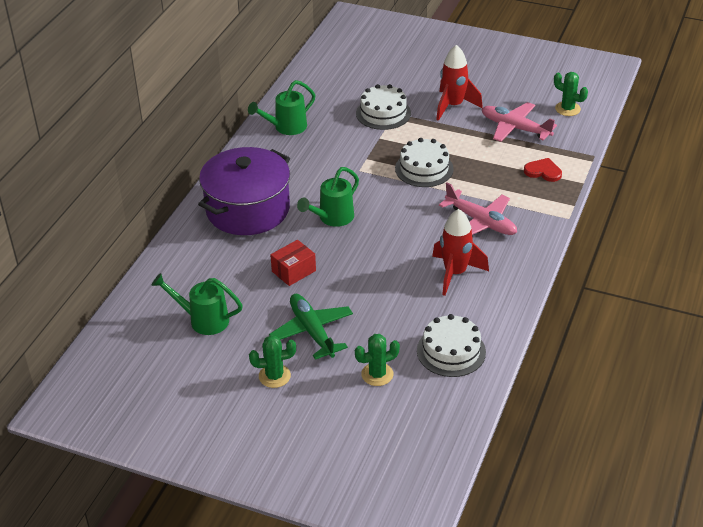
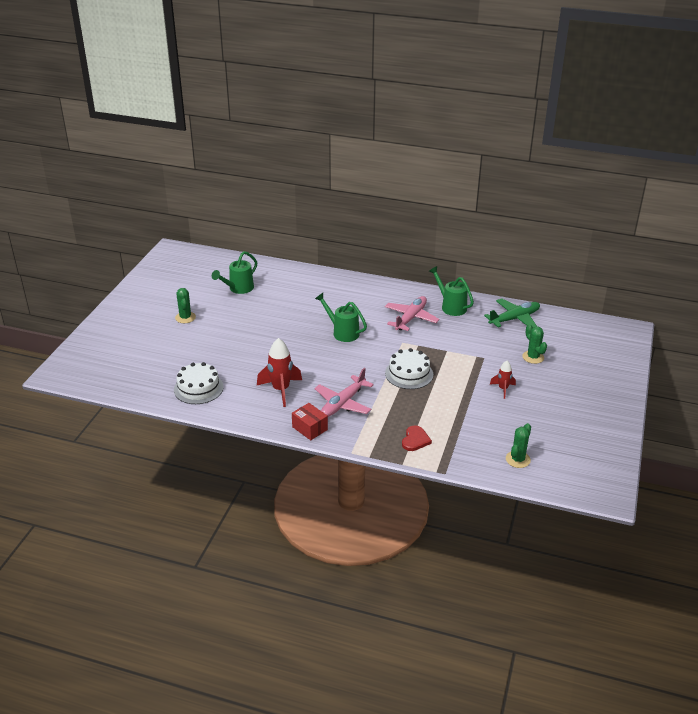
camera: 85 degrees right, 5 degrees down
(203, 320) = (238, 288): green watering can -> green watering can turned 150 degrees counterclockwise
(248, 209) = (349, 297): purple pot -> none
(293, 271) = (284, 319): red box -> red box (310, 428)
(312, 331) = (224, 329): green plane -> green plane (514, 319)
(377, 374) = (181, 357): green cactus -> green cactus (533, 357)
(383, 113) = (482, 351): white cake -> none
(453, 106) = (503, 389): red rocket -> red rocket, size x0.56
(515, 128) = (477, 425): pink plane -> pink plane (411, 318)

